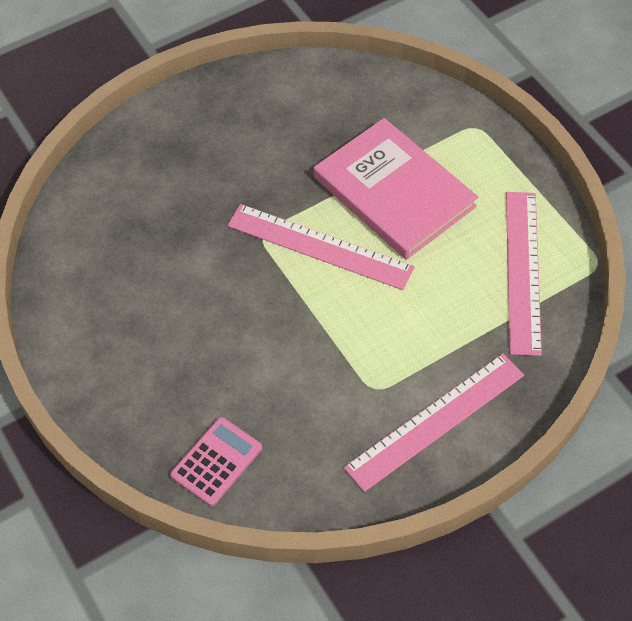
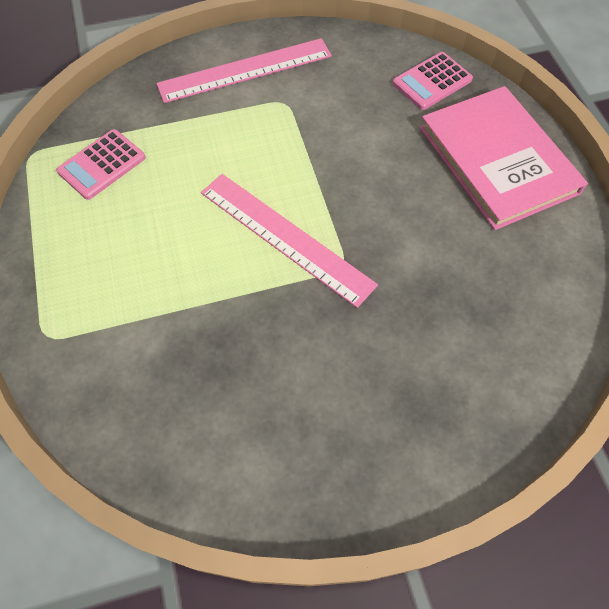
camera: 165 degrees left, 5 degrees up
(394, 192) = (181, 278): pink book -> pink book (497, 160)
(523, 271) = (102, 165): pink ruler -> pink calculator

